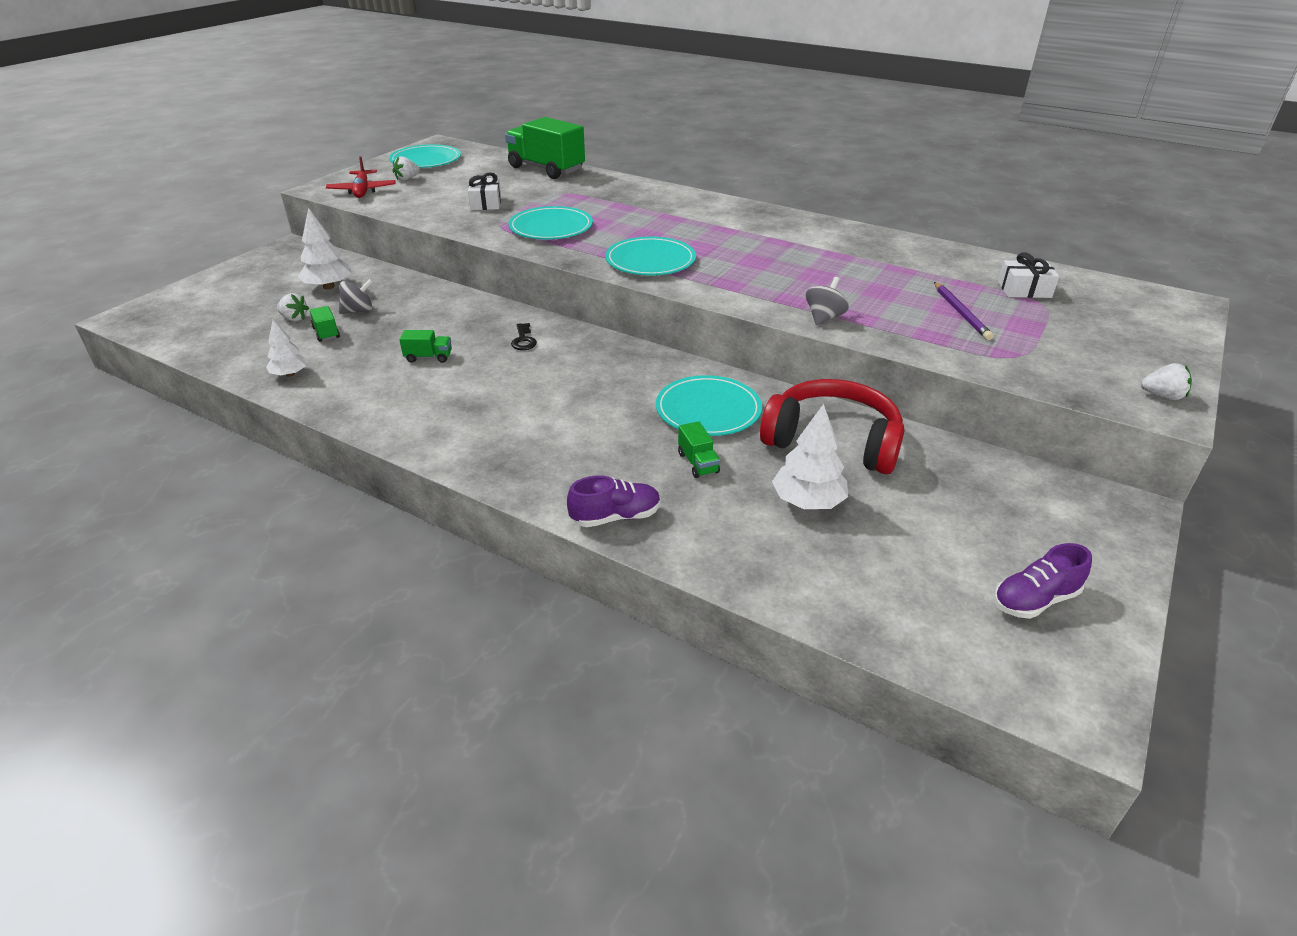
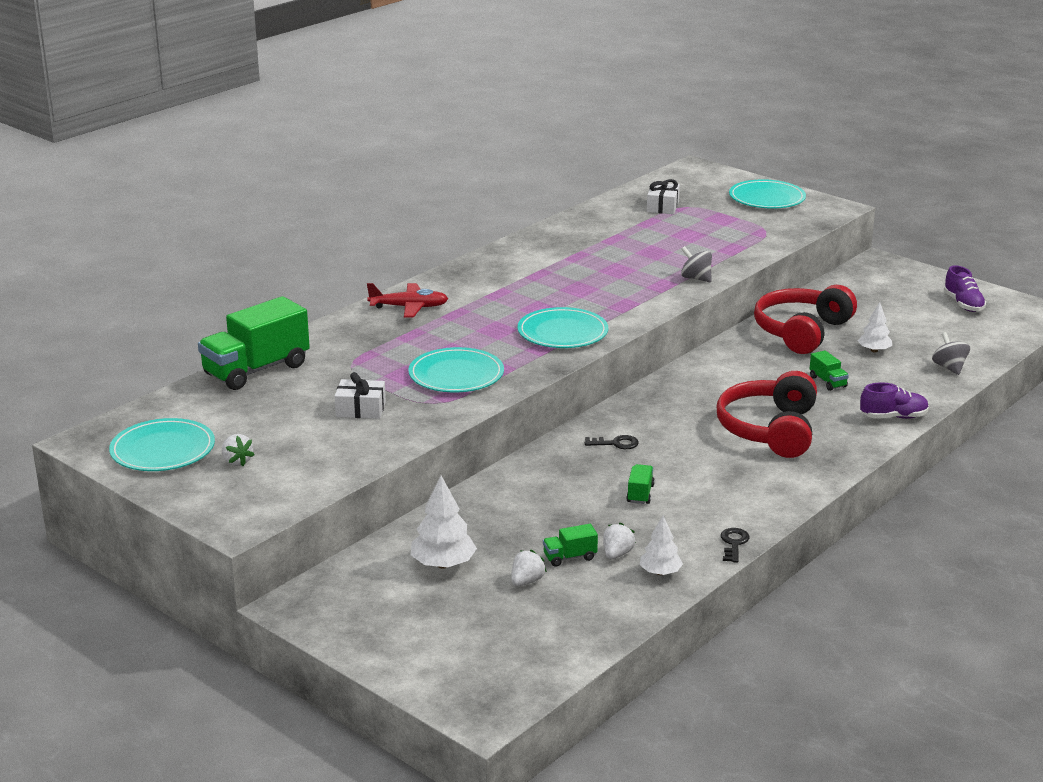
camera: 80 degrees left, 10 degrees down
(330, 409) = (734, 543): none -> black key
(358, 311) = (519, 539): grey spinning top -> grey spinning top (949, 367)
(362, 191) = (267, 492): red plane -> red plane (409, 307)
(564, 424) = (769, 430): none -> red headphones
(616, 517) = (893, 417): purple shoe -> purple shoe turned 90 degrees clockwise
(698, 463) = (827, 382): green truck -> green truck turned 75 degrees clockwise
(708, 410) = (754, 370): turquoise plate -> turquoise plate (767, 198)
(808, 501) = (874, 350): white tree -> white tree, size x0.65
(961, 313) = (697, 233): purple pencil -> none
(1162, 396) = (820, 204): white strawberry -> white strawberry (617, 554)

